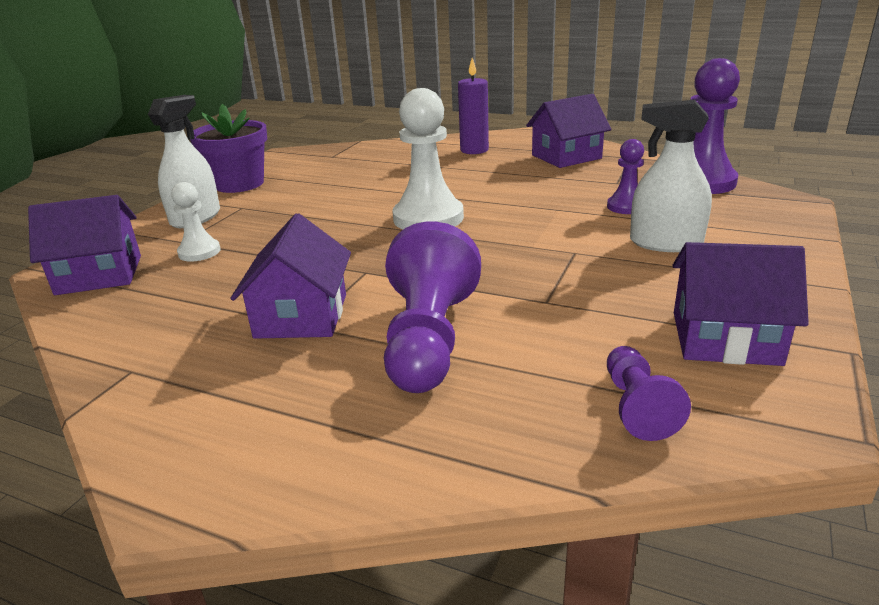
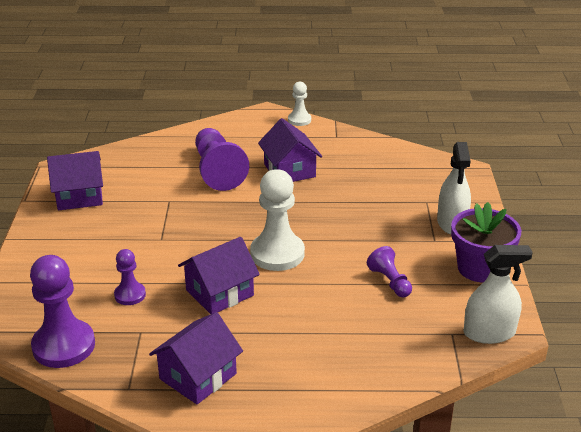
camera: 155 degrees right, 5 degrees up
(99, 275) = (434, 171): purple house -> purple house (219, 293)
(199, 252) = (401, 196): white pawn -> white pawn (299, 120)
(474, 150) = (305, 375): purple candle -> none
(637, 407) = (120, 161): purple pawn -> purple pawn (390, 281)
(665, 243) = (102, 257): white spray bottle -> white spray bottle (489, 333)

